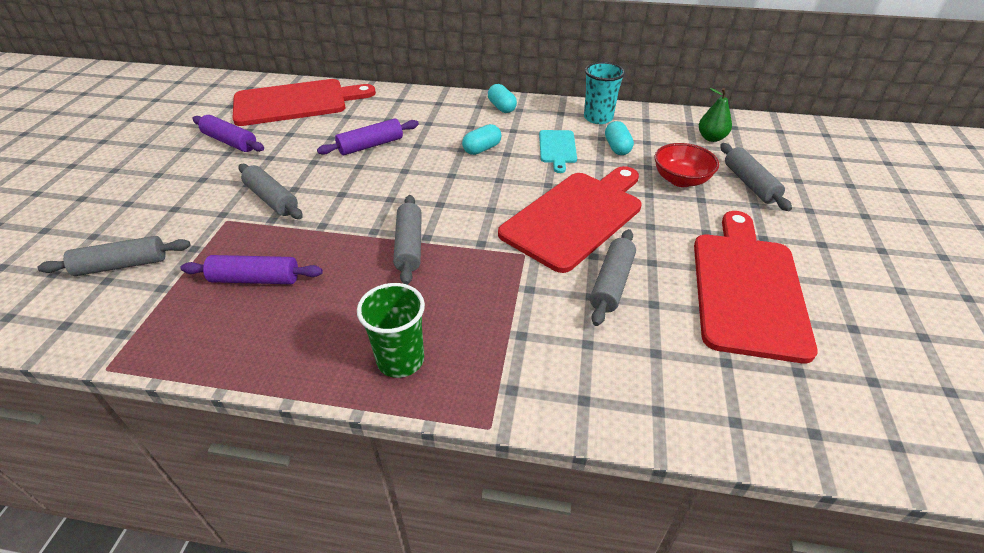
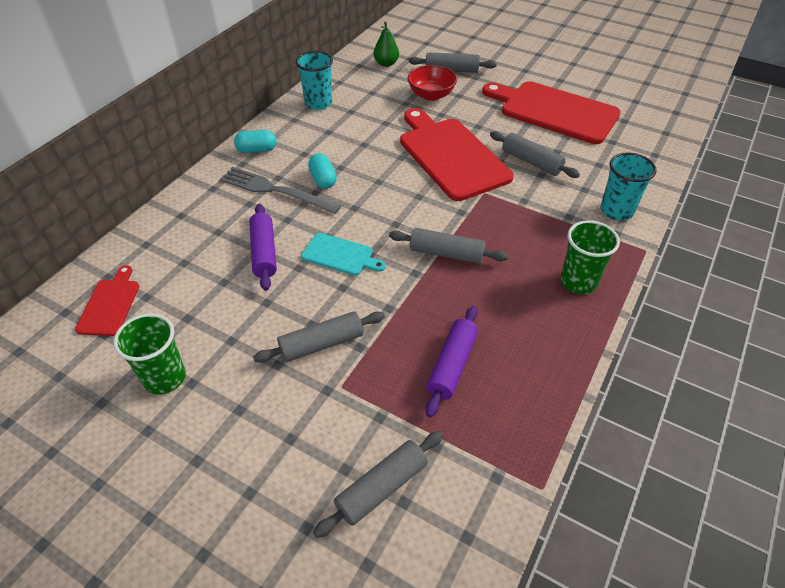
camera: 70 degrees left, 5 degrees up
(122, 265) = (381, 487): grey rolling pin -> grey rolling pin turned 45 degrees clockwise
(230, 142) = (165, 378): purple rolling pin -> green cup
(296, 102) = (110, 304): red cutting board -> red cutting board, size x0.48
(452, 130) = (275, 190): none -> grey fork
(557, 148) = (351, 138): turquoise cutting board -> turquoise cutting board (340, 255)
(560, 384) = (616, 211): none -> turquoise cup
(617, 147) = (370, 108): turquoise capsule -> none

